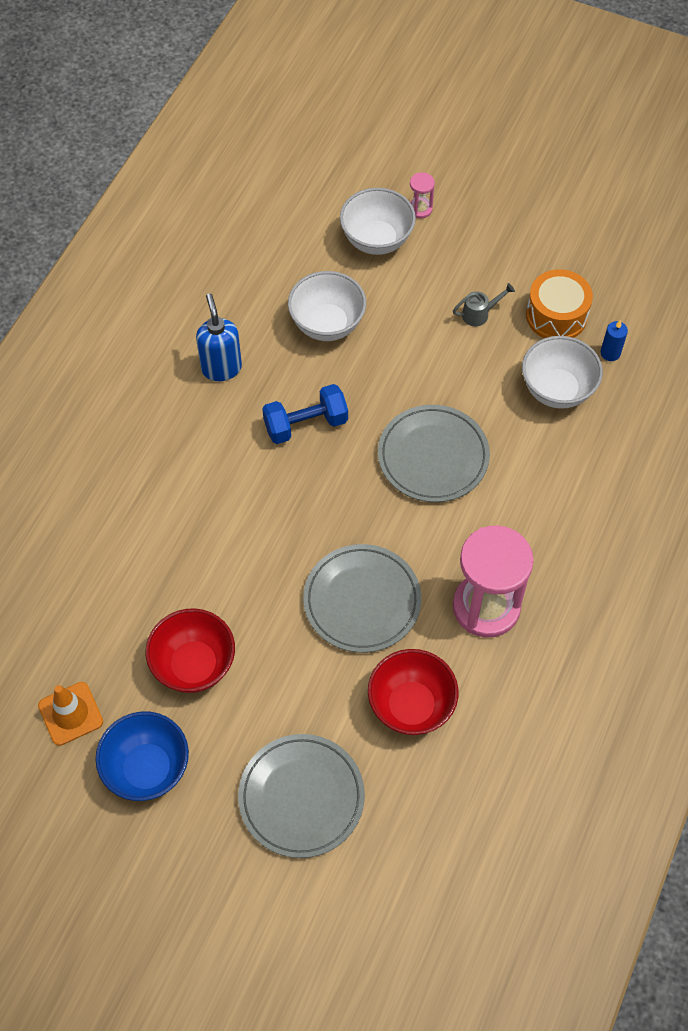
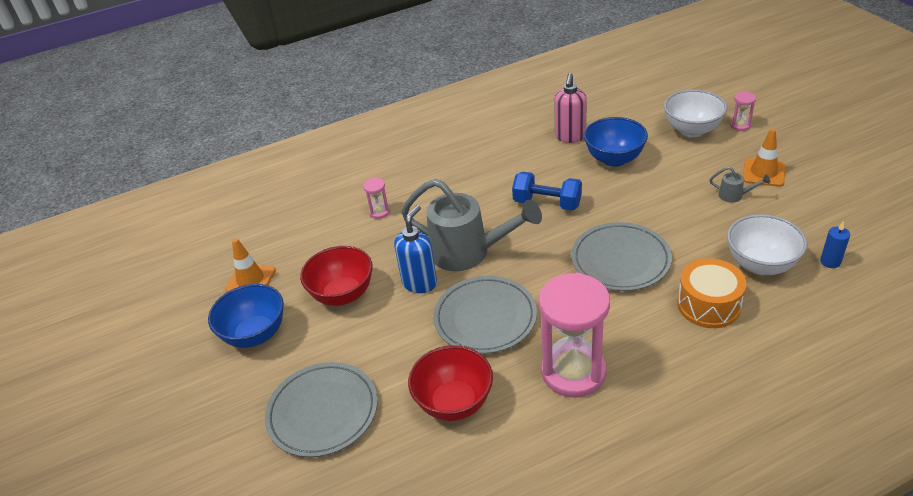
camera: 45 degrees right, 20 degrees down
(131, 540) = (379, 212): none -> pink hourglass
(221, 368) = (522, 153): blue soap dispenser -> blue soap dispenser (420, 283)
(254, 315) = (570, 137): none -> pink soap dispenser
(278, 535) = (468, 253): none -> grey watering can
(327, 324) = (614, 159): white bowl -> blue bowl
(486, 268) = (763, 173): none -> orange traffic cone
(556, 316) = (800, 221): orange drum -> orange drum (708, 305)

